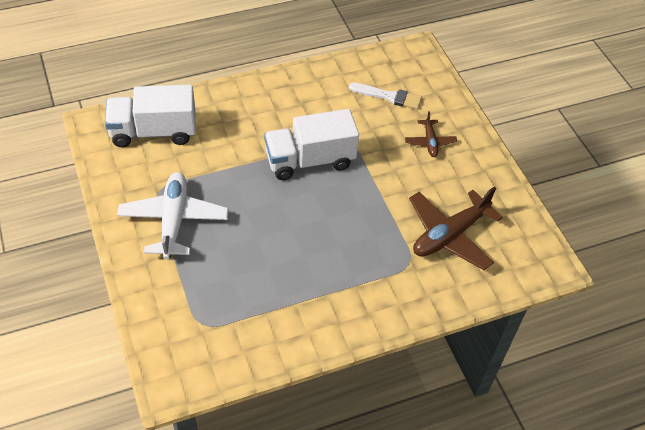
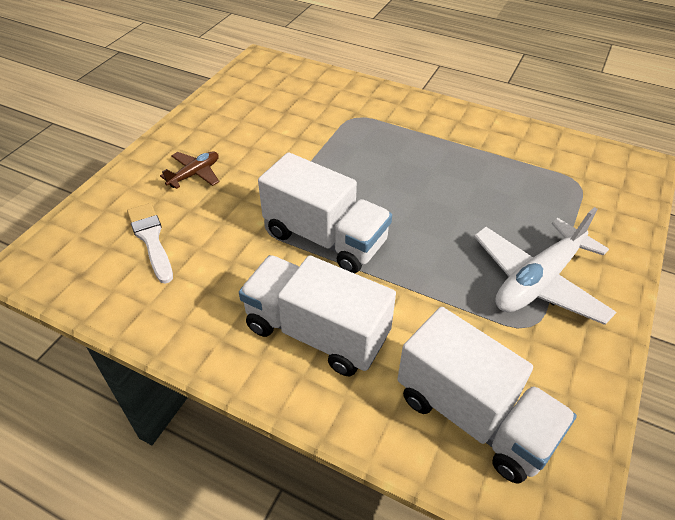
camera: 130 degrees left, 5 degrees down
(256, 115) = (316, 332): none -> white truck
(449, 235) = (297, 112): brown plane -> none

